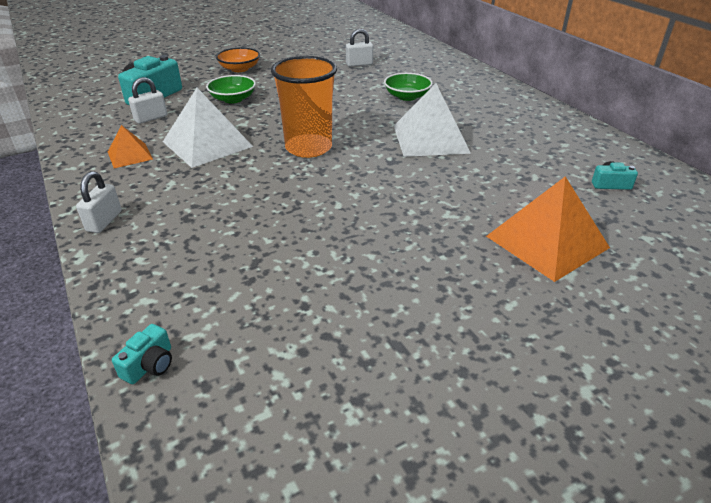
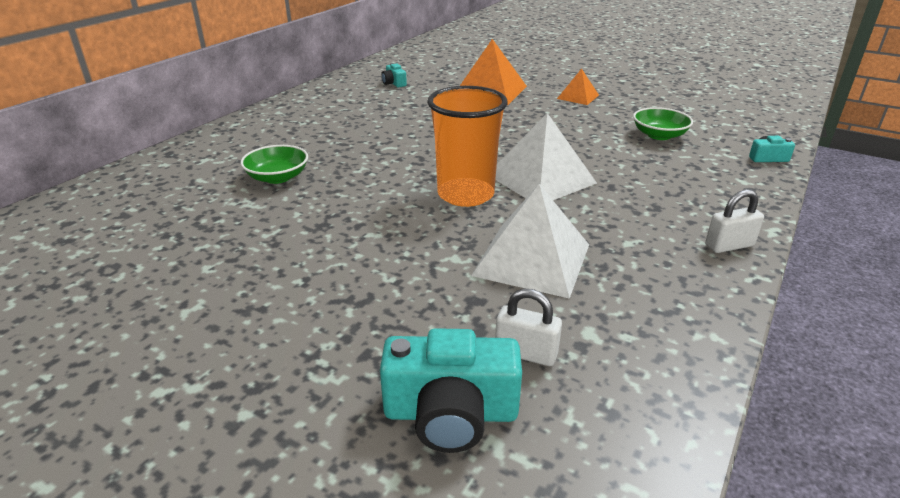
camera: 120 degrees left, 5 degrees down
(130, 155) = (629, 304): orange pyramid -> orange pyramid (578, 97)
(233, 99) = (385, 303): green bowl -> green bowl (659, 135)
(239, 69) = (236, 365): orange bowl -> none
(359, 64) = (160, 241): white padlock -> none
(430, 139) = (381, 145): white pyramid -> white pyramid (541, 178)

